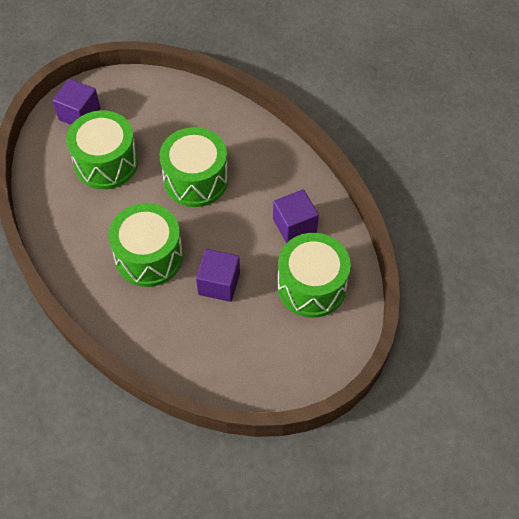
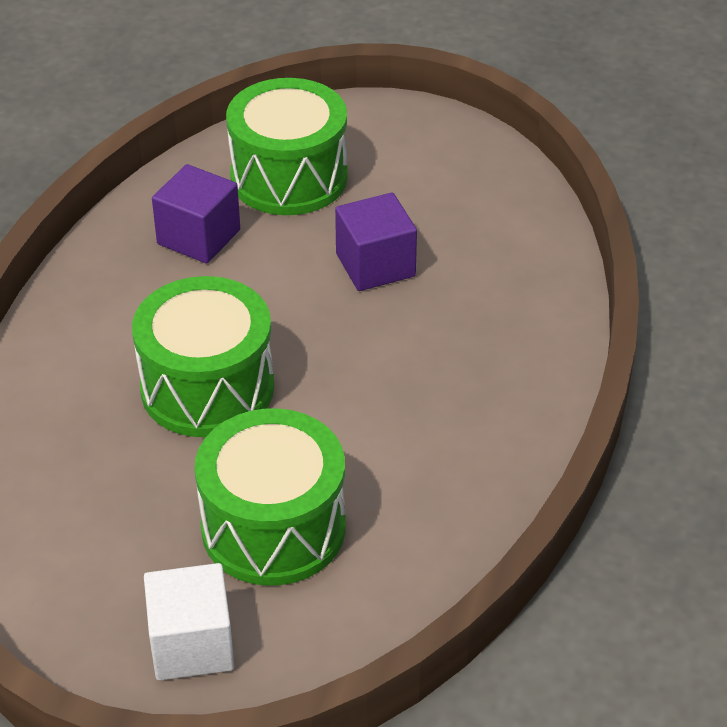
camera: 125 degrees left, 15 degrees down
(79, 114) = (192, 644): purple cube -> white cube
(149, 256) = (406, 363): green drum -> none

